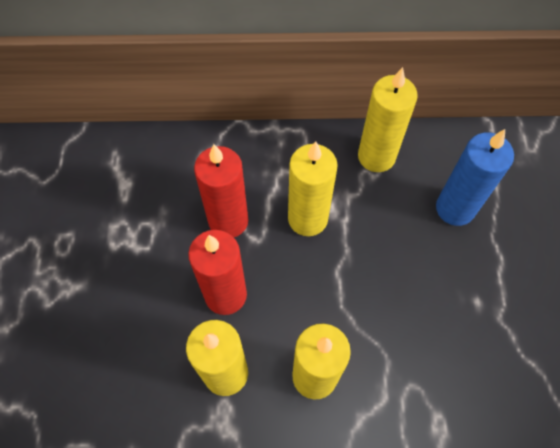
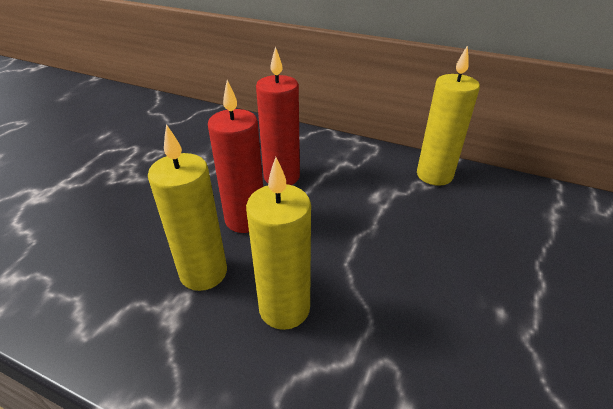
camera: 25 degrees right, 25 degrees down
(307, 219) = (349, 195): yellow candle -> none
(455, 208) = (500, 229): blue candle -> none

